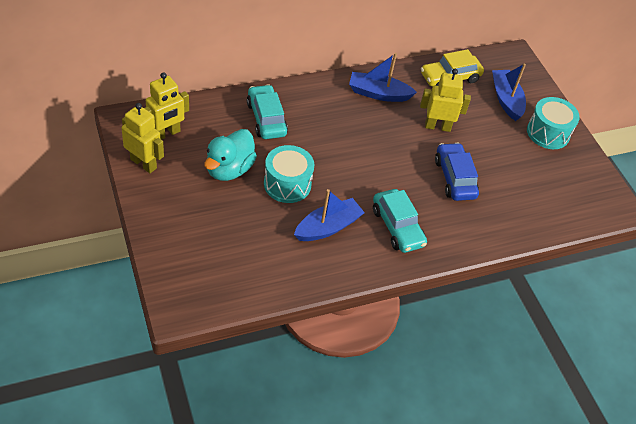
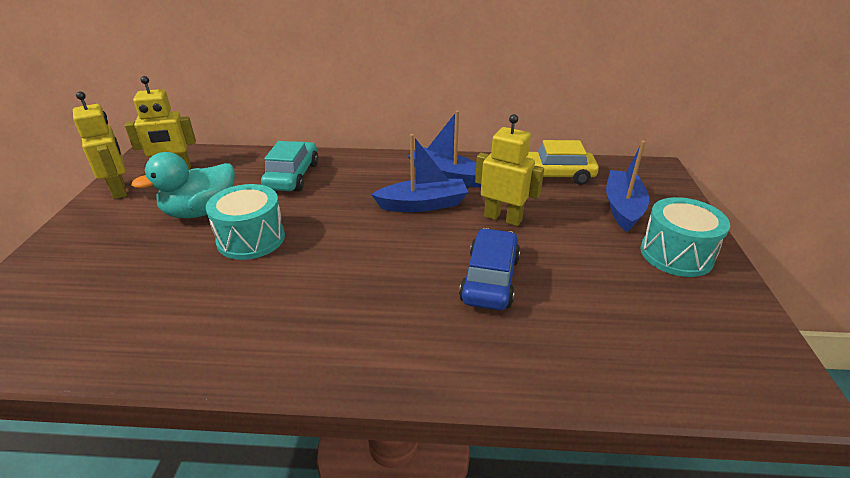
camera: 30 degrees right, 15 degrees down
(328, 227) = (253, 298): blue boat -> blue boat (423, 204)
(397, 227) = (354, 322): turquoise car -> none

